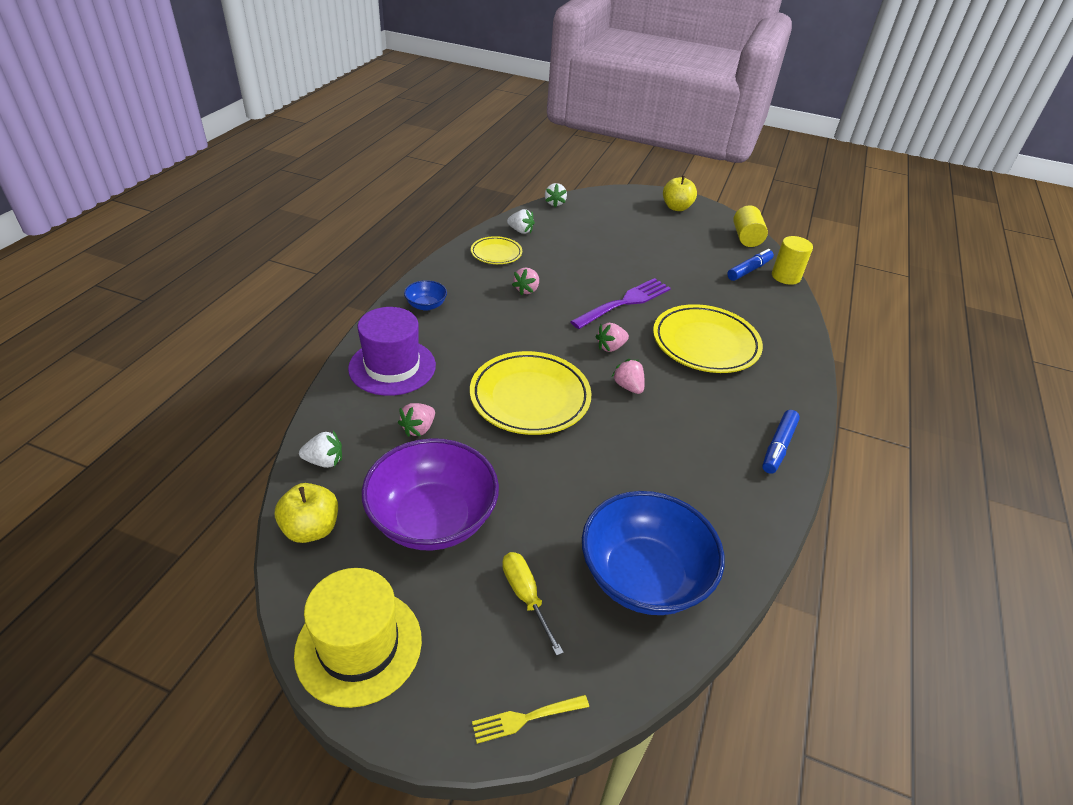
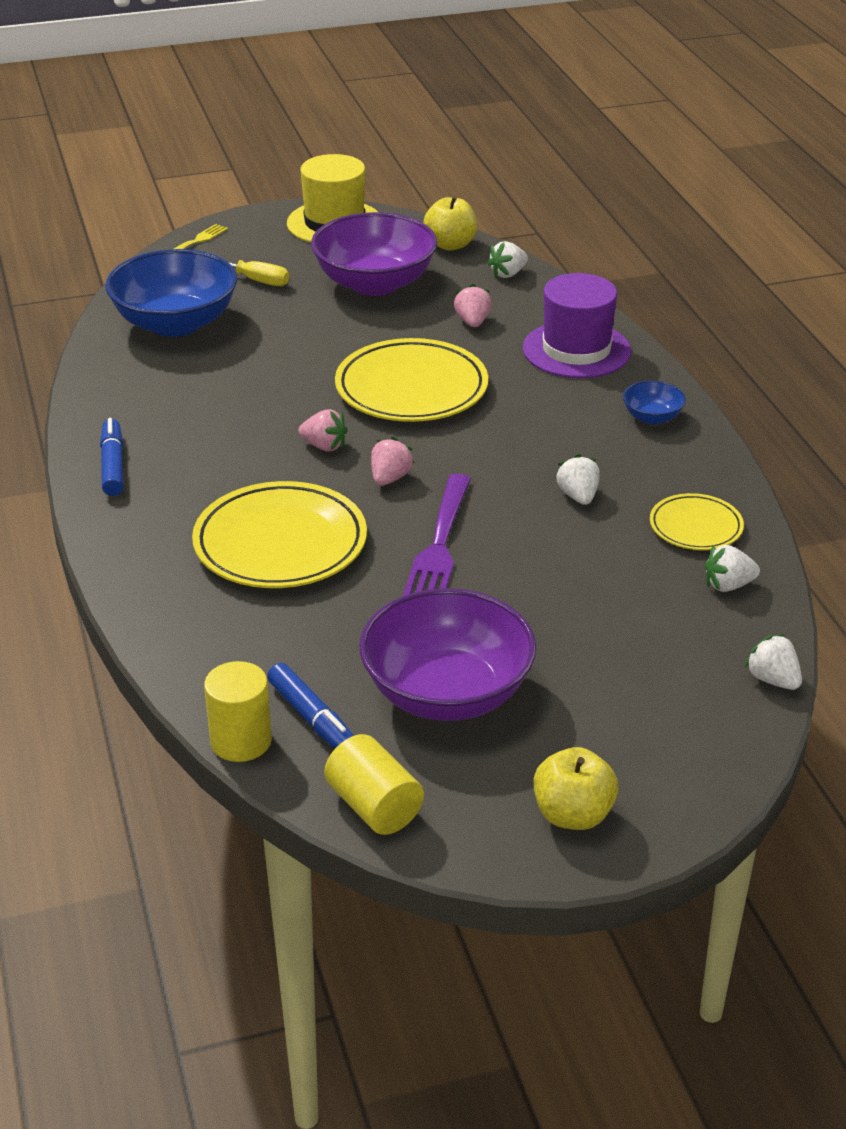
camera: 145 degrees right, 5 degrees down
(527, 290) = (578, 496): pink strawberry -> white strawberry
(684, 253) = (447, 693): none -> purple bowl
(749, 270) = (312, 718): blue marker -> blue marker turned 45 degrees counterclockwise

